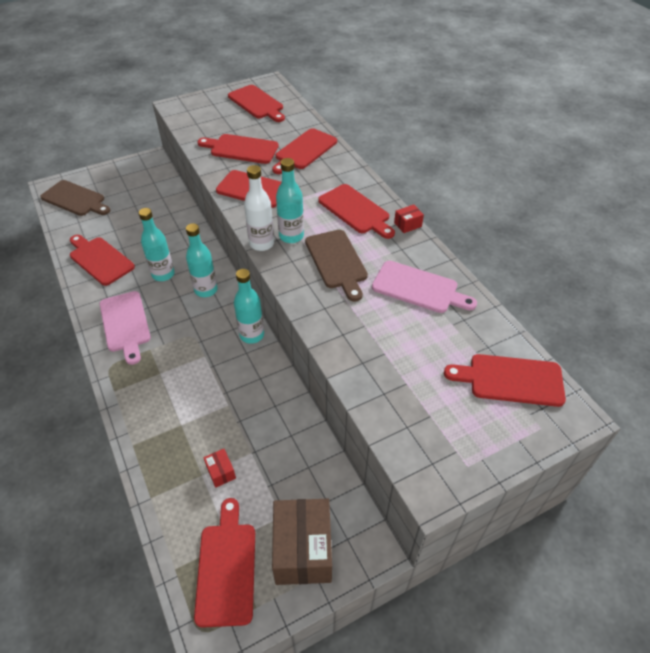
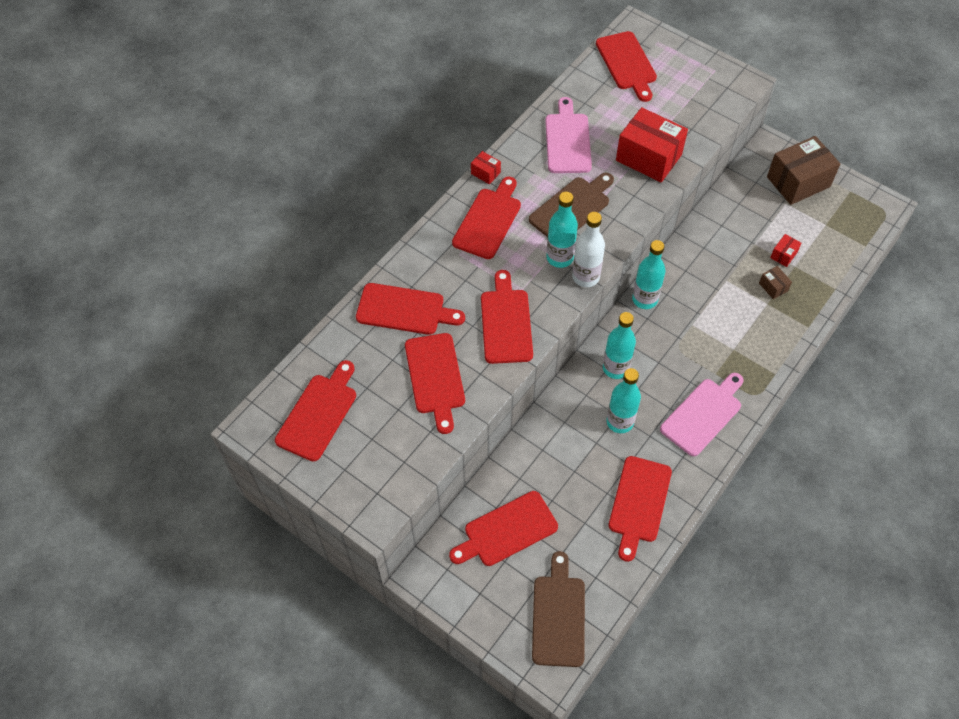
camera: 115 degrees left, 10 degrees up
(193, 440) = (773, 287): none -> brown box
(226, 568) = (842, 217): red cutting board -> red cutting board (507, 530)
(364, 339) = (648, 157): none -> red box

